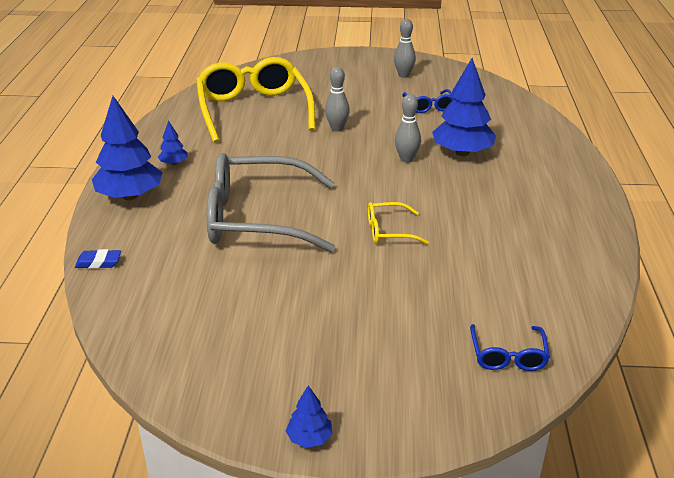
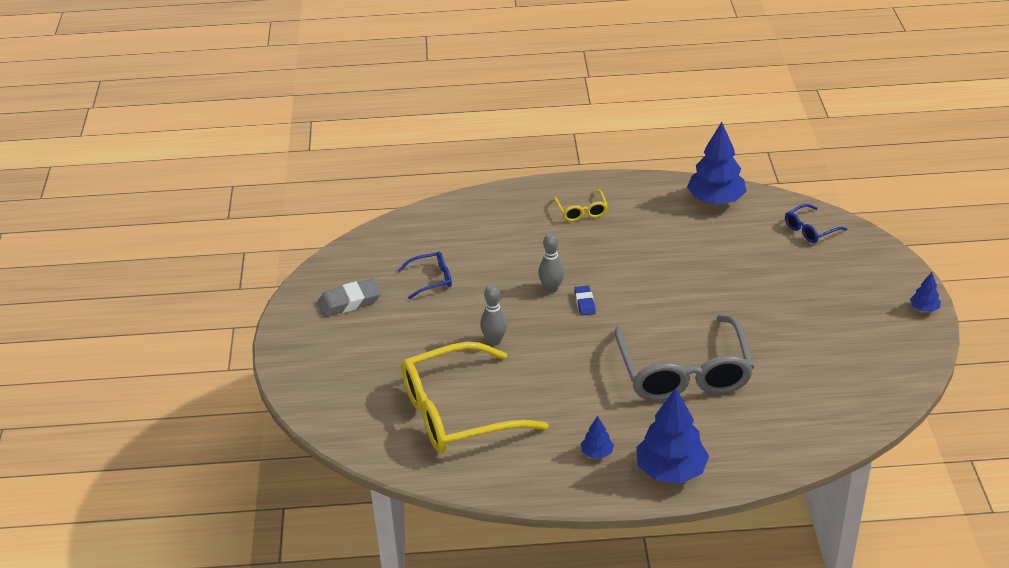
camera: 95 degrees left, 5 degrees up
(98, 262) = (786, 461): blue eraser -> blue eraser (584, 303)
(388, 231) = (679, 291): yellow glasses -> yellow glasses (581, 211)
(403, 75) = (349, 302): grey bowling pin -> grey eraser
(462, 153) = (531, 255): blue tree -> blue tree (715, 200)
(508, 356) = (810, 230): blue glasses -> blue glasses turned 150 degrees clockwise

